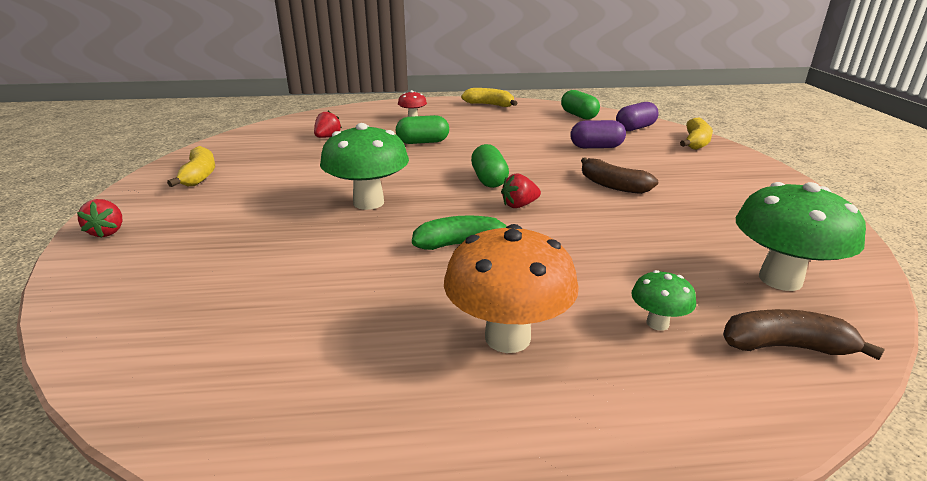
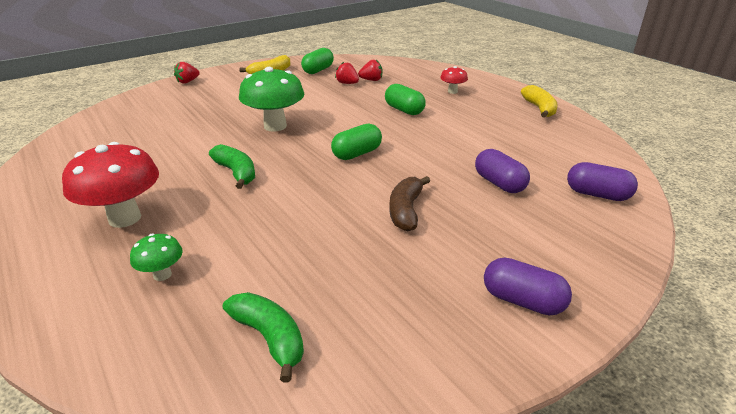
camera: 60 degrees right, 5 degrees up
(507, 337) = (125, 218): orange mushroom -> red mushroom
(519, 205) = (319, 177): red strawberry -> red strawberry (347, 83)
(578, 115) = (584, 155): green capsule -> green capsule (318, 70)
(695, 142) = (609, 242): yellow banana -> none
(752, 181) = (522, 301): none -> purple capsule
(780, 279) = (269, 338): green mushroom -> green banana
(785, 347) = (150, 347): brown banana -> none

